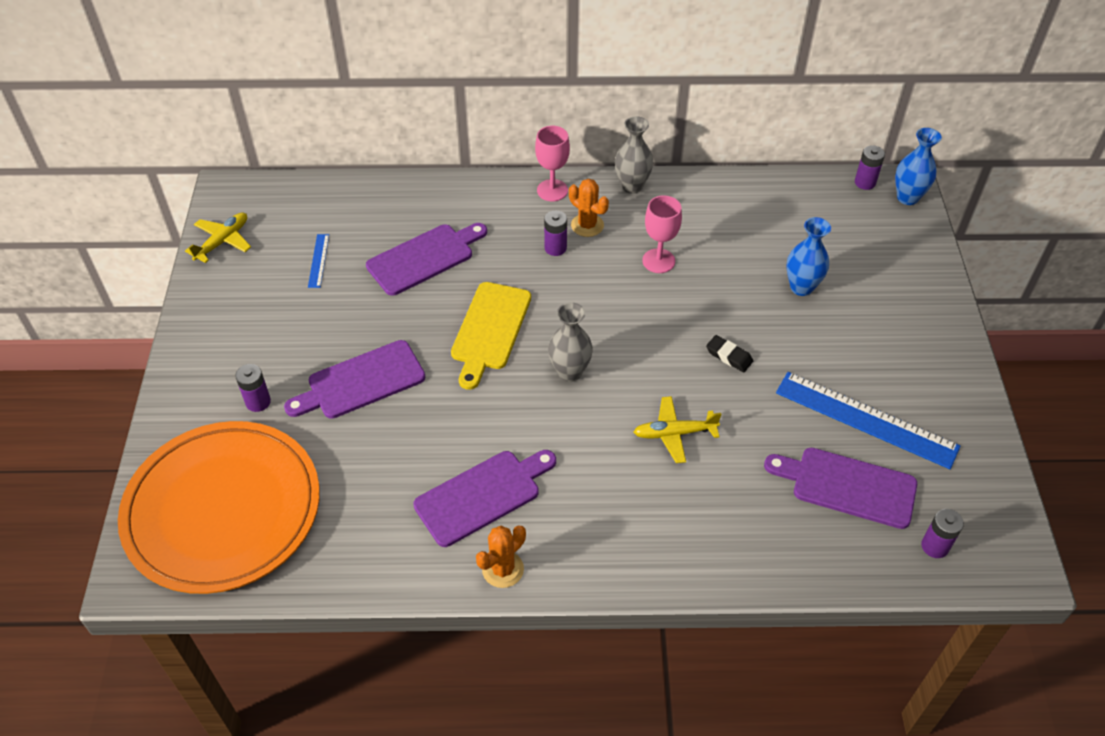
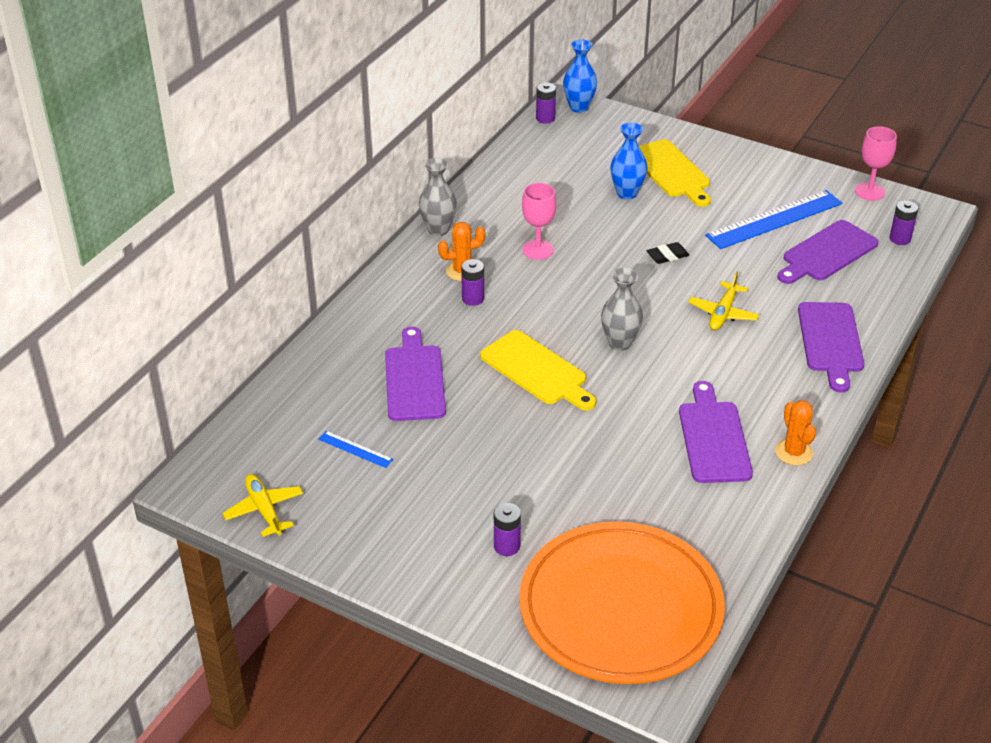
camera: 60 degrees left, 10 degrees down
(361, 382) = (535, 469): purple cutting board -> purple cutting board (830, 341)
(552, 190) = (400, 274): pink goblet -> pink goblet (869, 191)
(870, 306) = (671, 171): none -> yellow cutting board

